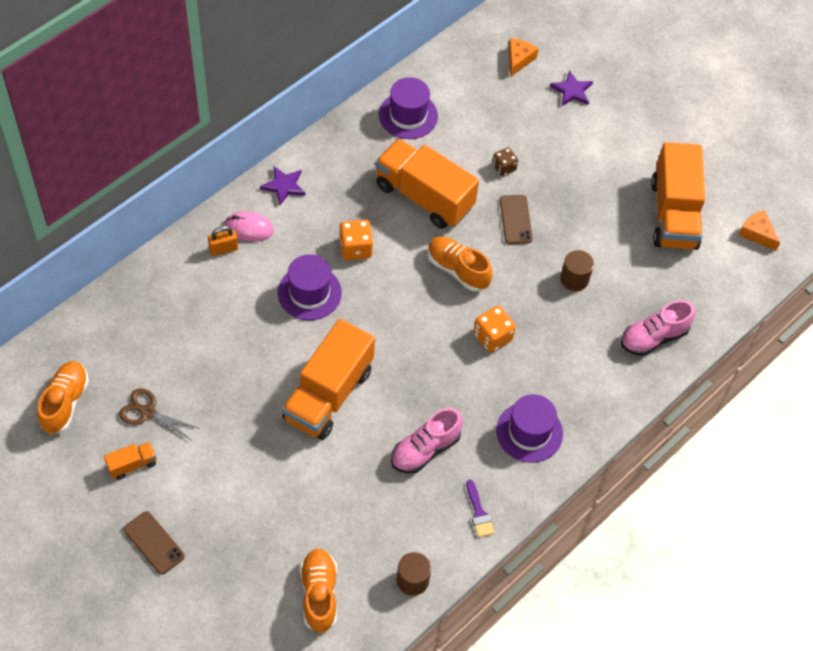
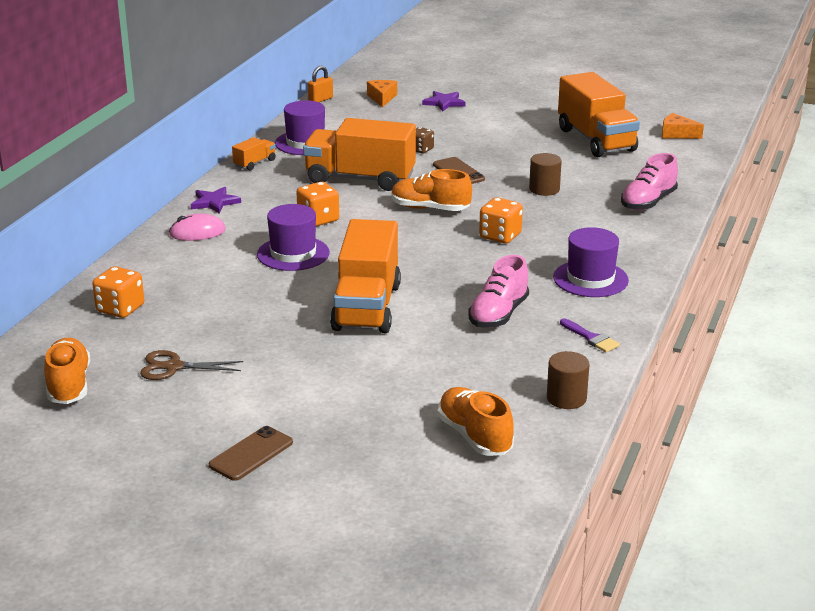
camera: 20 degrees left, 30 degrees down
(132, 465) = (182, 406): orange truck -> orange truck (254, 163)
(142, 316) = (120, 309): none -> orange dice
(154, 543) = (251, 454): brown phone -> brown phone turned 75 degrees counterclockwise
(223, 249) = (180, 249): orange padlock -> orange padlock (320, 100)

